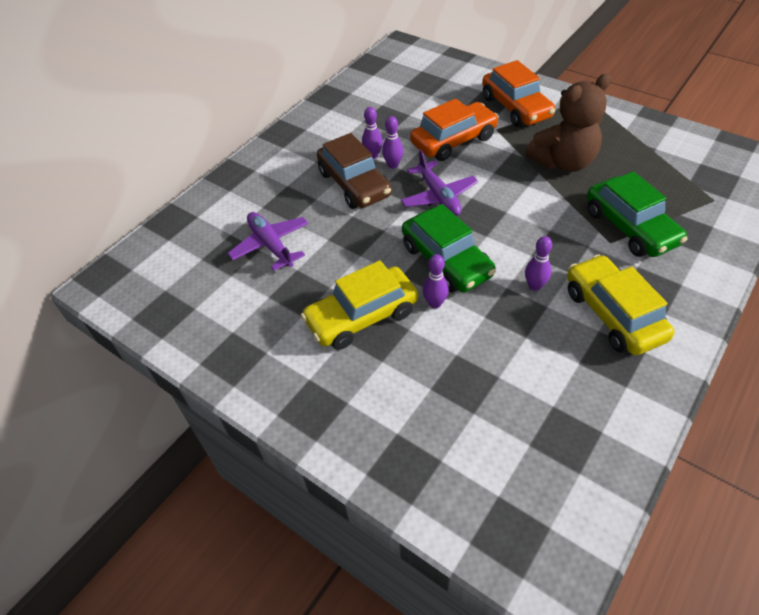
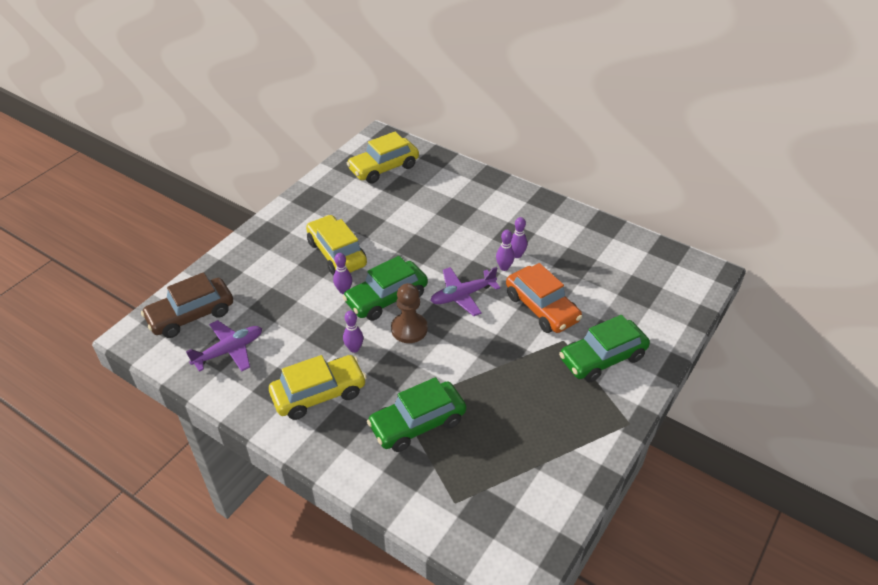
camera: 85 degrees right, 5 degrees down
(180, 276) = (383, 168): none -> yellow car
(271, 245) = (410, 205): purple plane -> purple plane (229, 350)
(354, 184) = (478, 245): brown car -> brown car (191, 315)
(496, 238) = (409, 329): none -> brown pawn
(516, 107) = (602, 358): orange car -> green car
(563, 162) = (512, 386): brown teddy bear -> none

